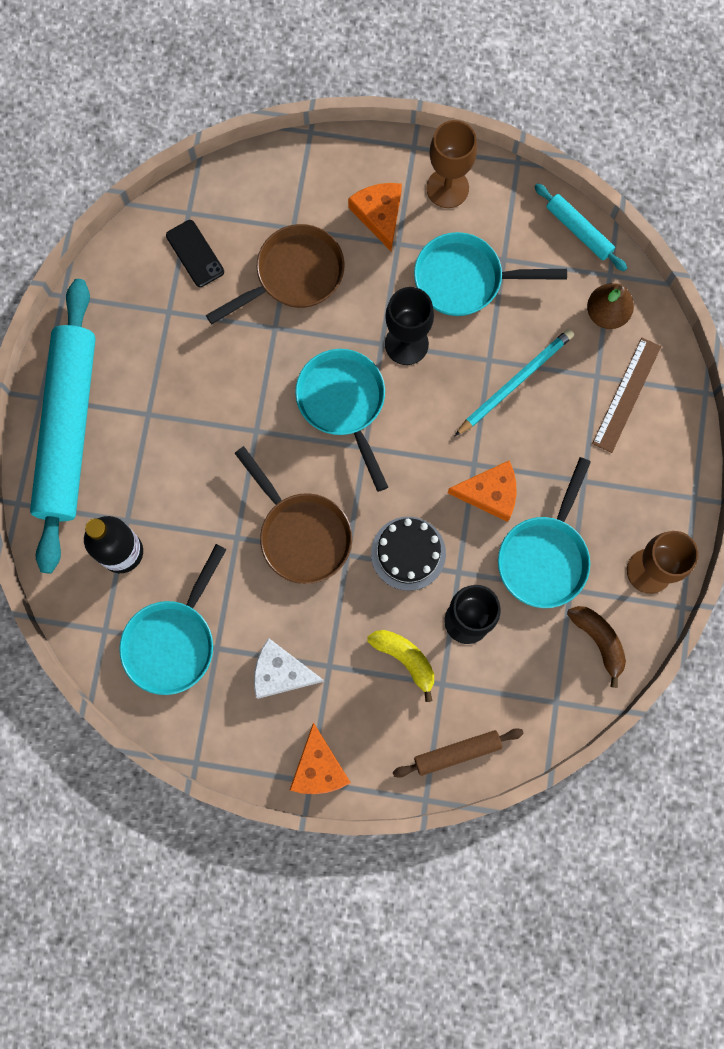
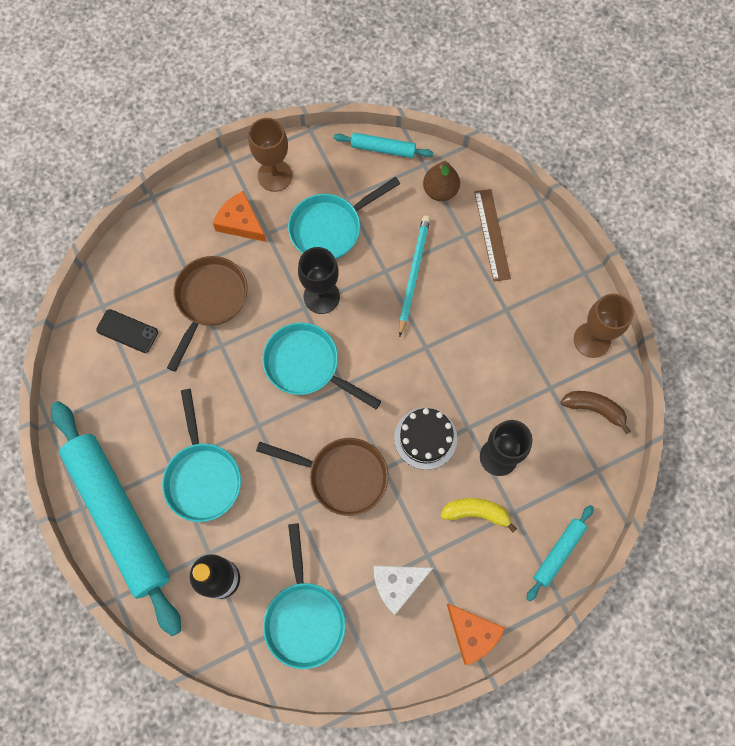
camera: 35 degrees left, 5 degrees down
(457, 753) = (558, 553): brown rolling pin -> turquoise rolling pin
(490, 493) = (450, 359): orange cheese -> none
(545, 556) = (518, 377): turquoise pan -> turquoise pan (202, 476)

